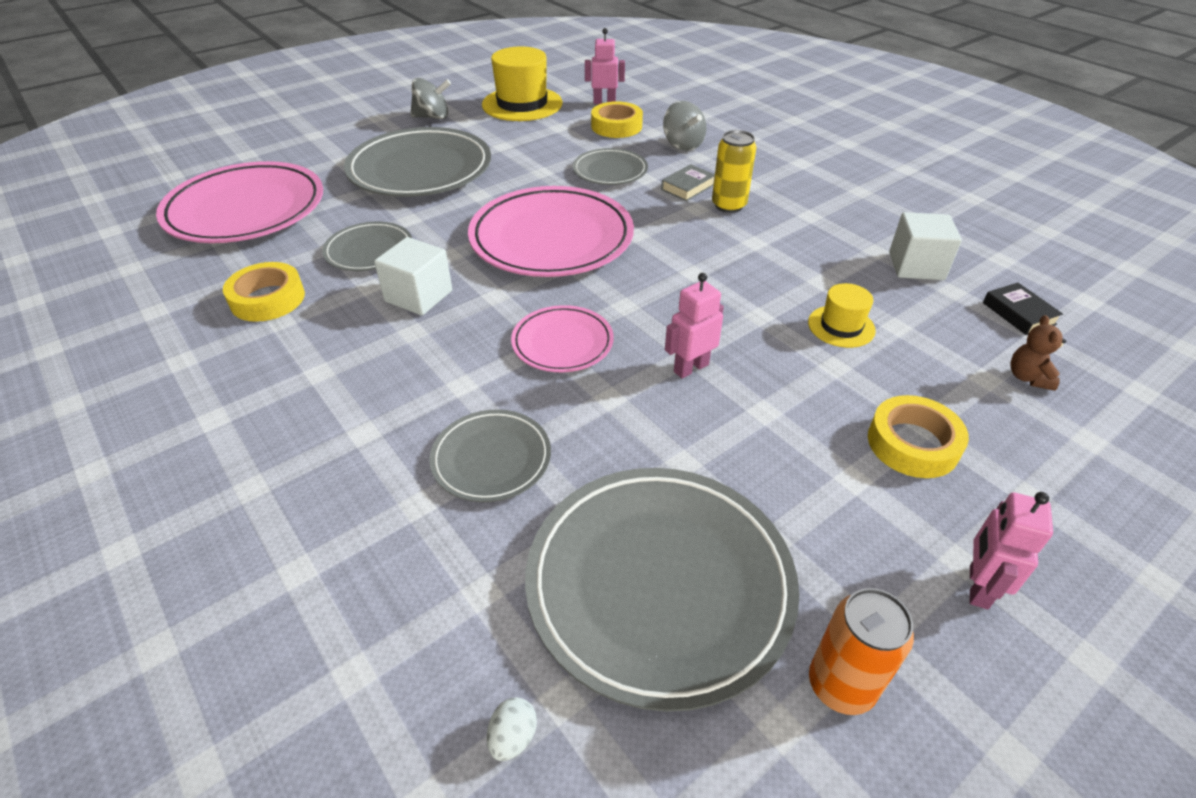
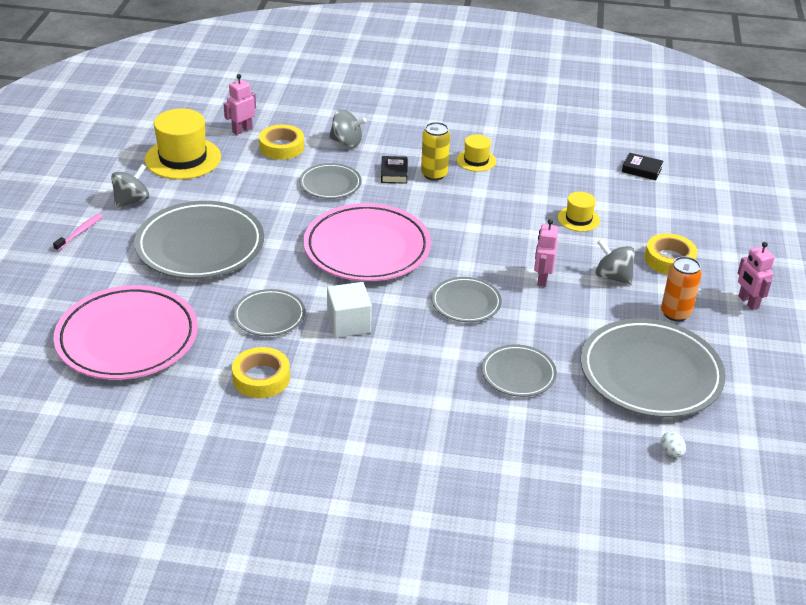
camera: 45 degrees left, 5 degrees down
(360, 122) = (80, 232): none -> pink toothbrush
(562, 343) = (466, 303): pink plate -> grey plate
(687, 187) = (394, 173): grey book -> black book
(791, 418) = (612, 277): none -> grey spinning top
(797, 212) = (476, 160): none -> yellow hat
(841, 685) = (744, 363): orange can -> orange can (675, 313)
(916, 266) = (571, 165): white cube -> none
(1028, 377) = (677, 202): brown teddy bear -> none

